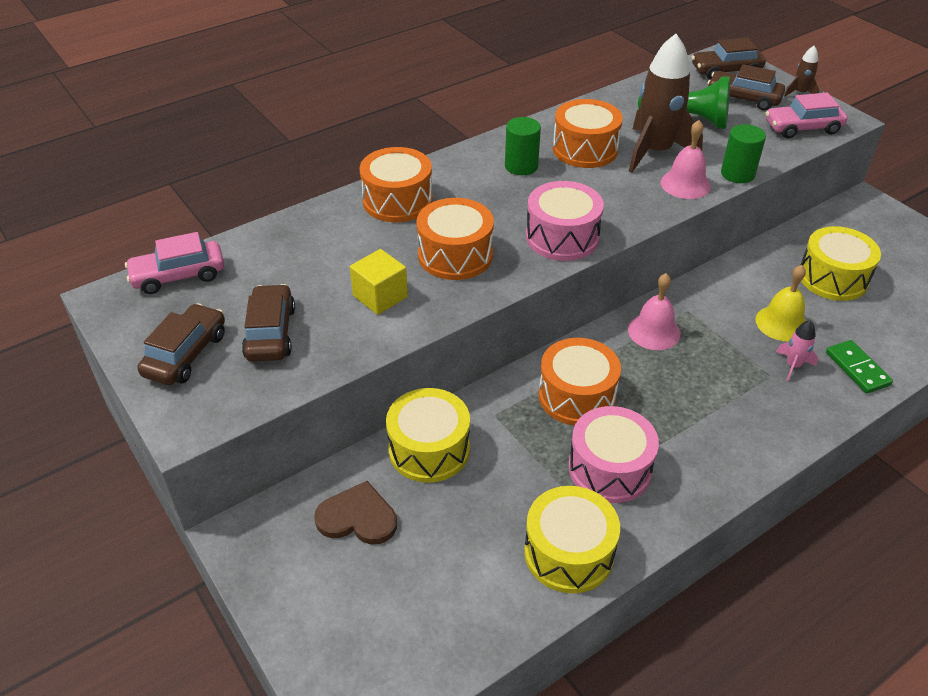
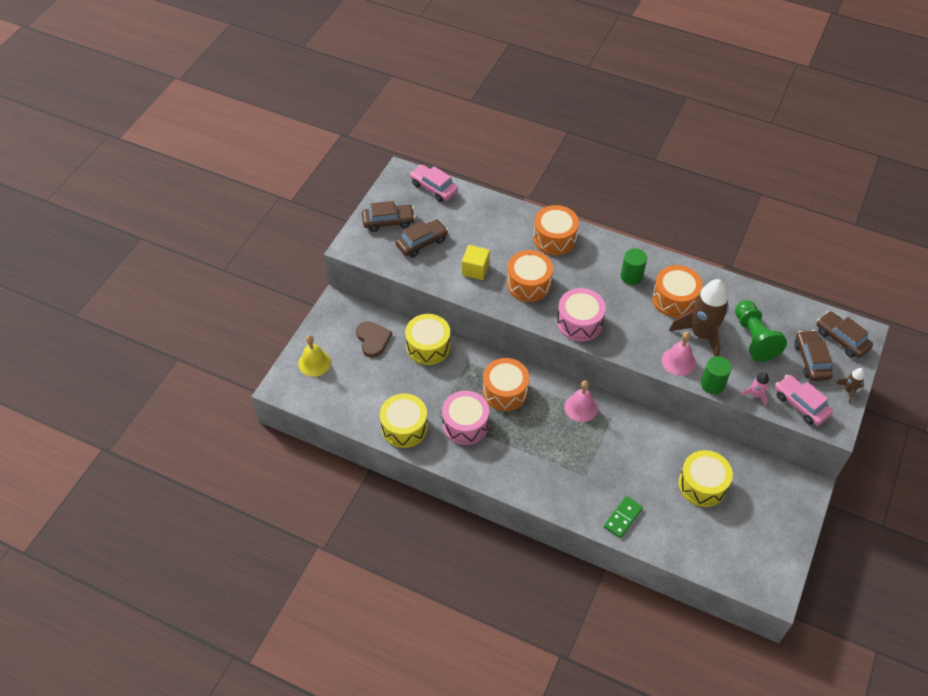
camera: 60 degrees right, 10 degrees up
(781, 323) = (636, 468): yellow bell -> yellow bell (314, 363)
(793, 365) = (601, 484): pink rocket -> pink rocket (755, 395)

